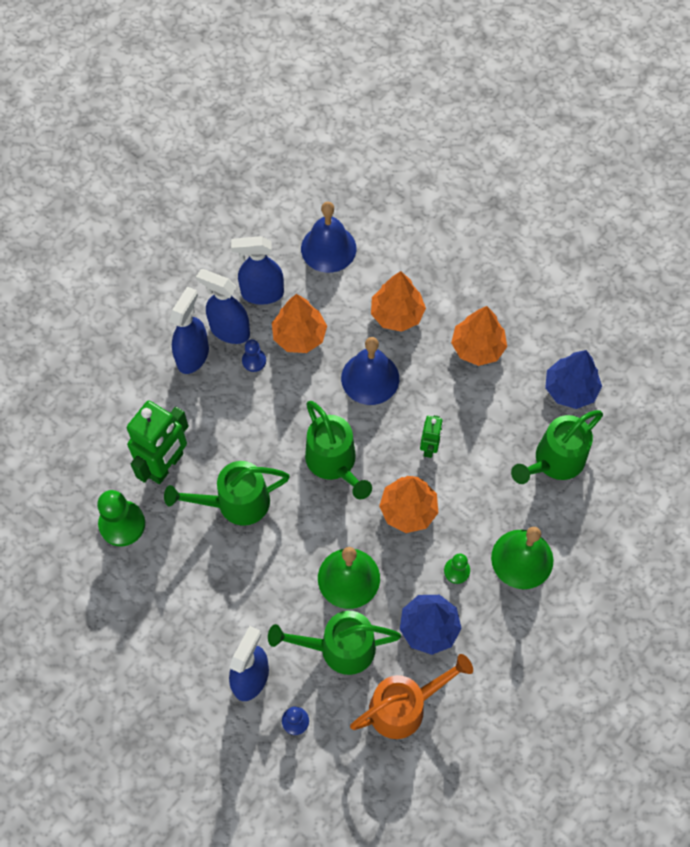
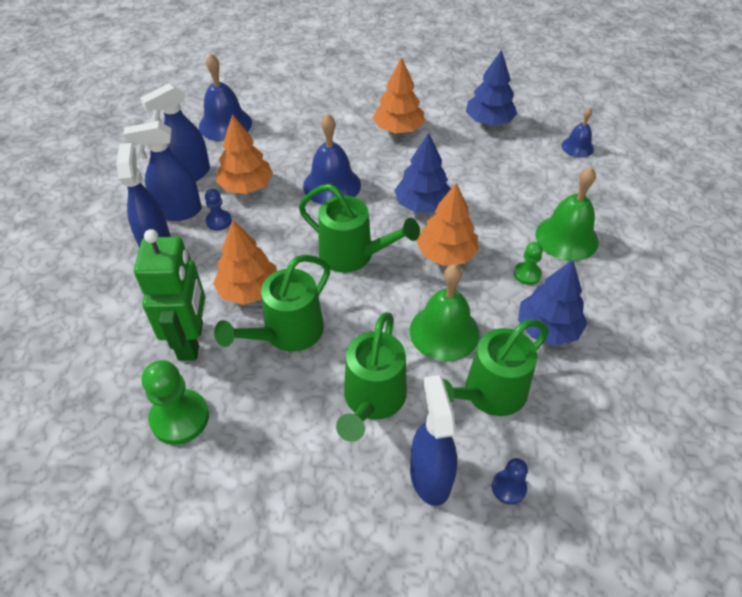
camera: 35 degrees left, 15 degrees down
(397, 314) = (317, 138): orange tree -> orange tree (249, 290)
(405, 706) = (591, 404): orange watering can -> none
(429, 447) = (422, 205): green robot -> blue tree
(553, 462) = (523, 167): green watering can -> green watering can (372, 401)
(626, 471) = (577, 147): none -> blue bell

